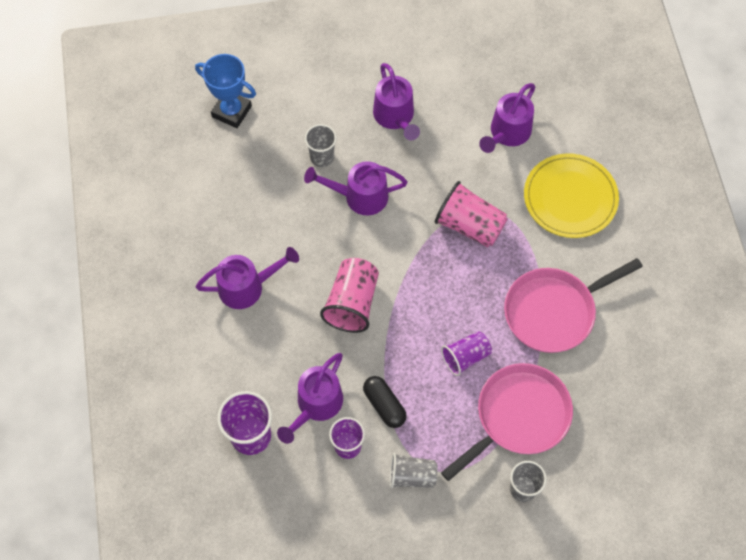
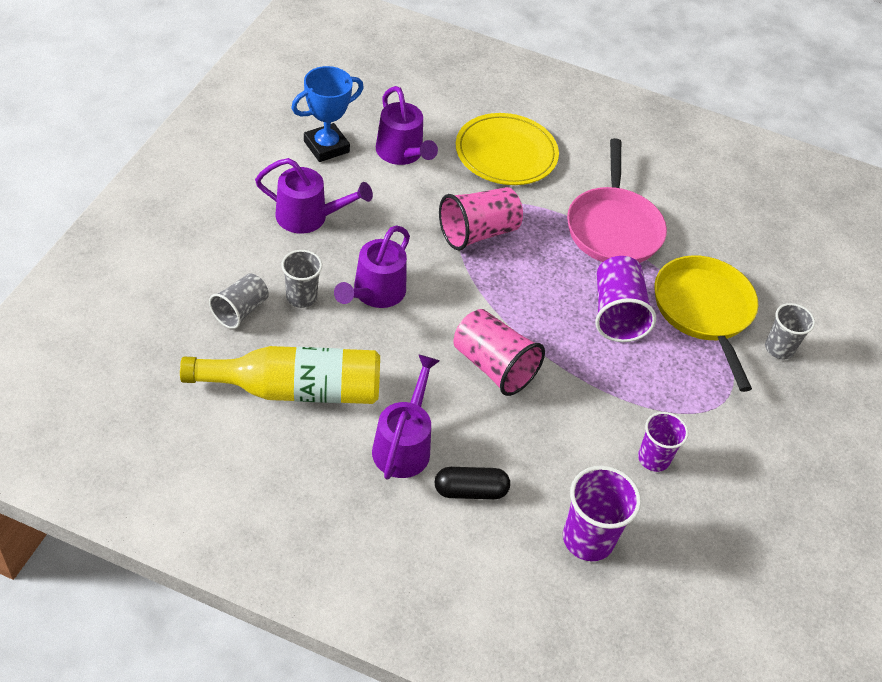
camera: 65 degrees left, 15 degrees down
(231, 111) = (170, 340): blue trophy -> blue trophy (326, 147)
(245, 201) = (295, 389): none -> yellow bottle
(316, 405) = (590, 461): purple watering can -> none
(384, 405) = (627, 403): black capsule -> black capsule (470, 491)
(412, 476) = (718, 424): grey cup -> grey cup (240, 311)
(465, 357) = (617, 313): purple cup -> purple cup, size x1.52
(518, 417) = (704, 311): pink pan -> yellow pan

